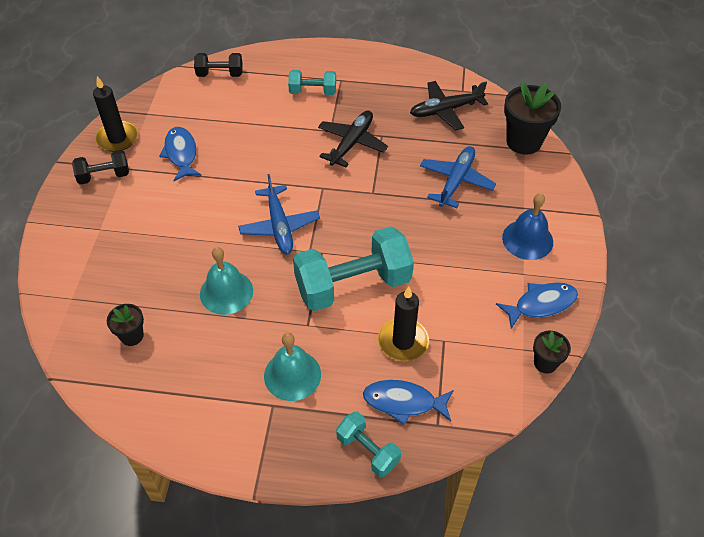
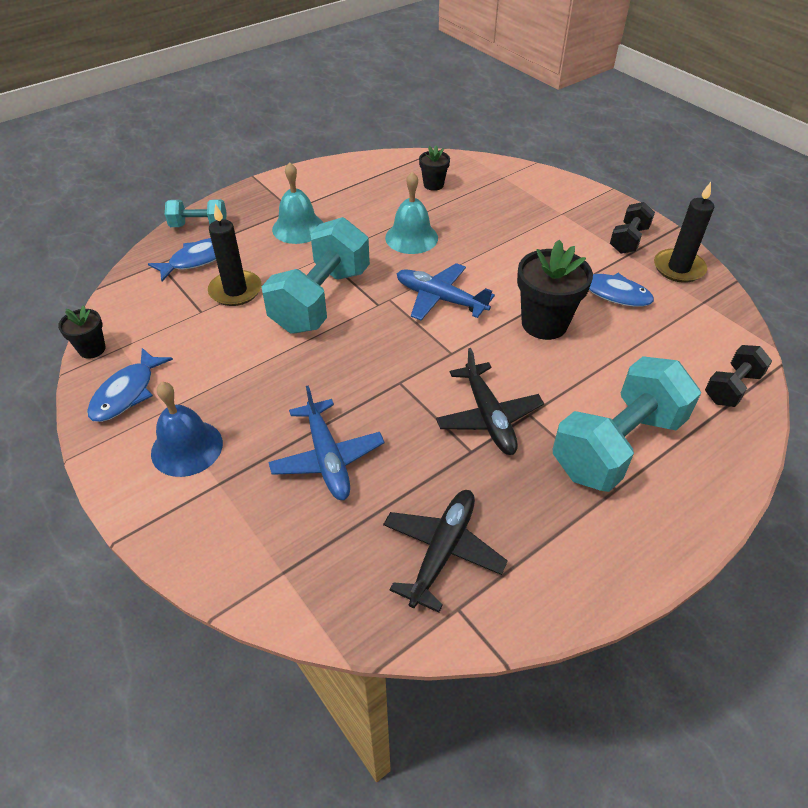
camera: 135 degrees right, 5 degrees down
(313, 92) = (617, 445): turquoise dumbbell -> turquoise dumbbell, size x1.95
(523, 141) = (292, 584): black flower pot -> black flower pot (544, 323)

